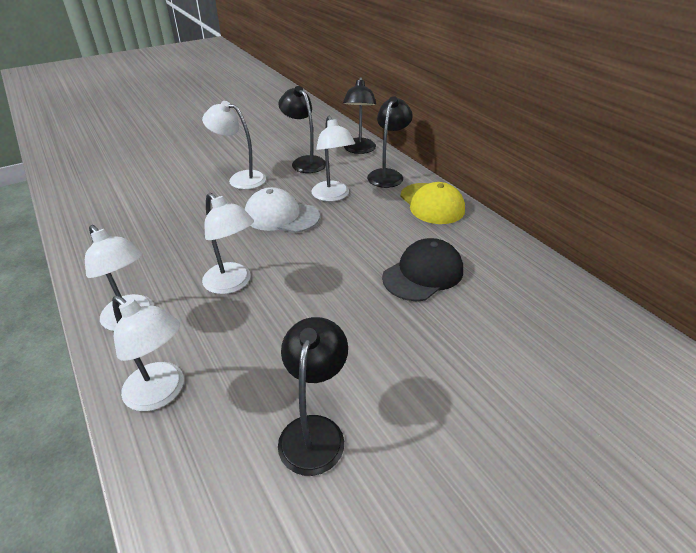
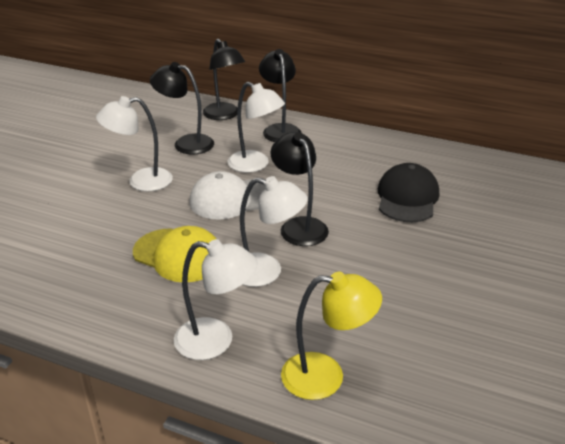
camera: 35 degrees left, 5 degrees down
(162, 393) = (326, 376): white lamp -> yellow lamp
(314, 431) = (468, 336): black lamp -> black lamp (299, 226)
(432, 203) = (347, 141): yellow cap -> yellow cap (178, 255)

